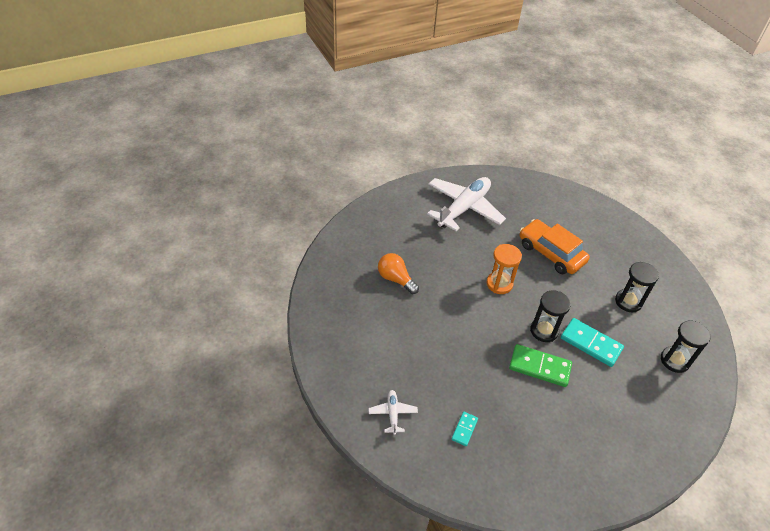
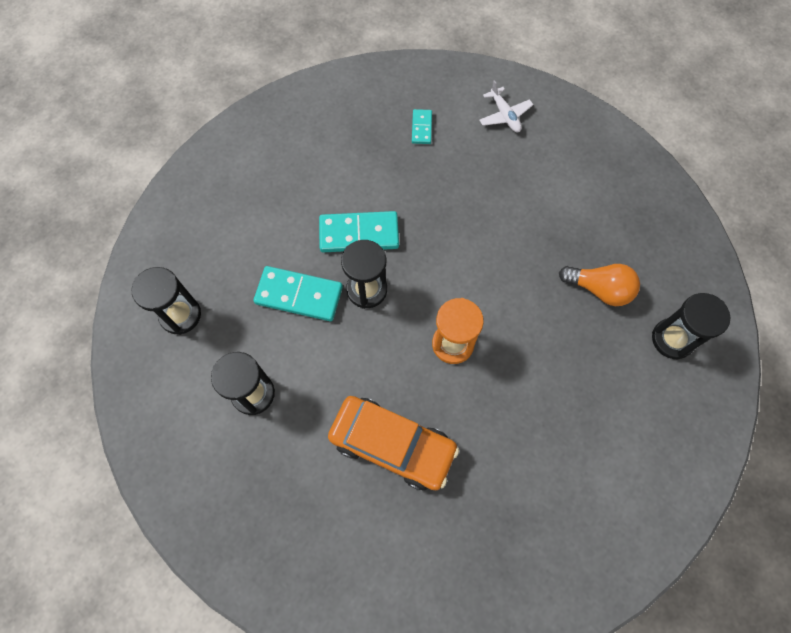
camera: 160 degrees right, 20 degrees up
(370, 243) = (672, 339): none -> black hourglass
(464, 208) = (571, 487): white plane -> none
(539, 367) = (359, 234): green domino -> turquoise domino

